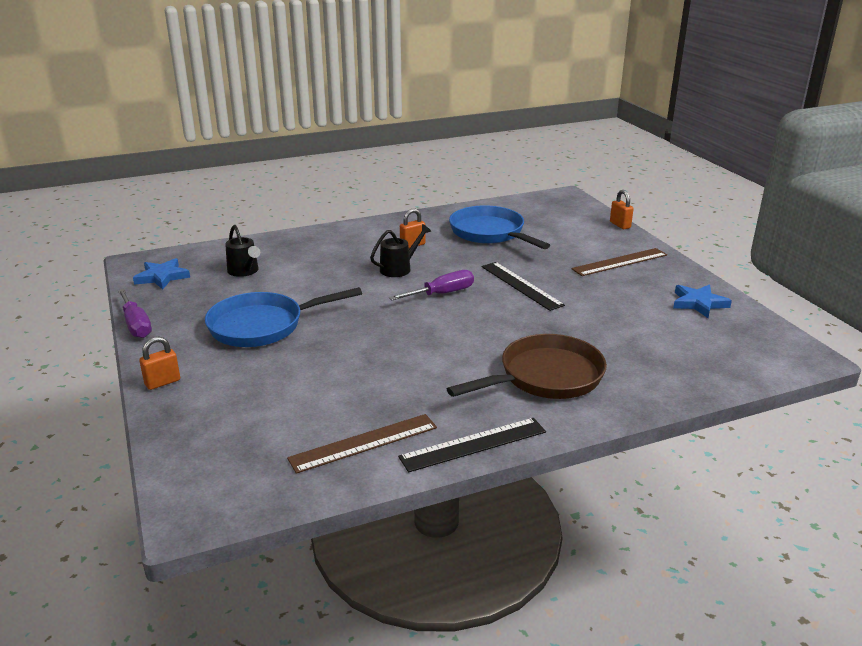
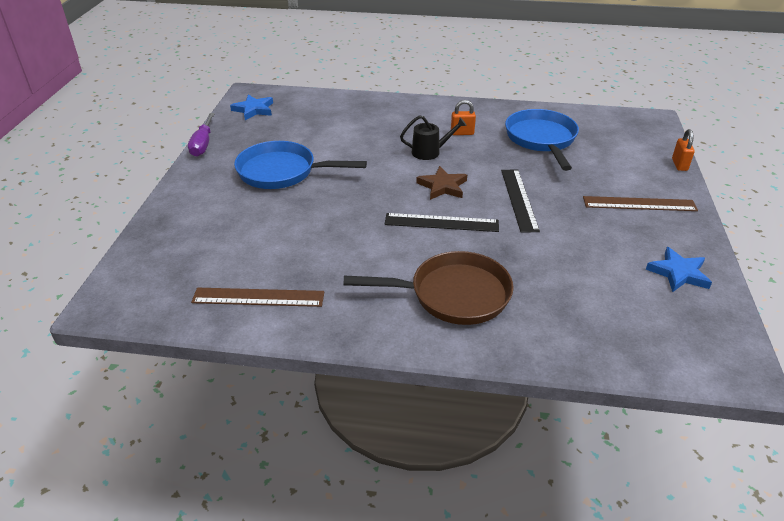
camera: 30 degrees right, 10 degrees up
(162, 382) = (177, 196): orange padlock -> none
(244, 271) = (312, 121): black watering can -> none
(442, 294) = (442, 186): purple screwdriver -> brown star
(473, 444) = (335, 332): black ruler -> black ruler (441, 222)

